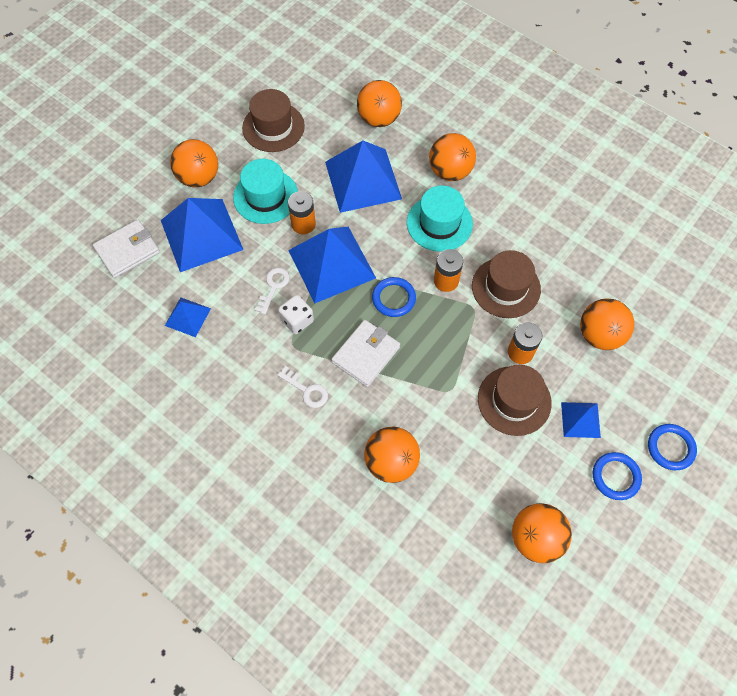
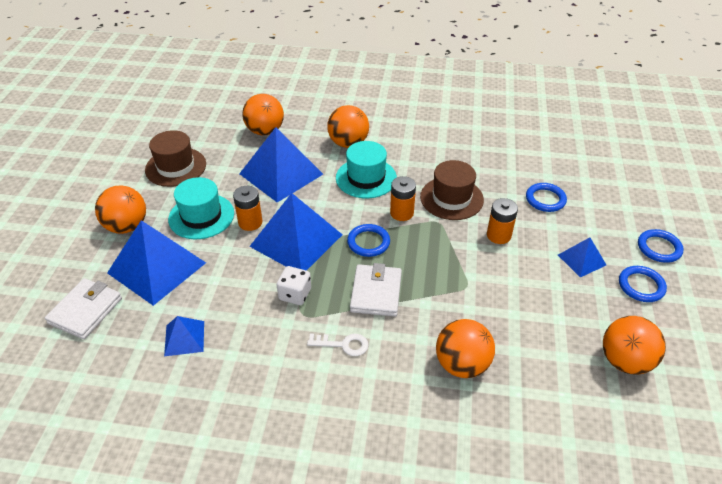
camera: 30 degrees left, 20 degrees down
(273, 287) = (254, 278): white key -> none
(514, 400) = (522, 270): brown hat -> none
(599, 335) = (545, 199): orange ball -> blue ring

